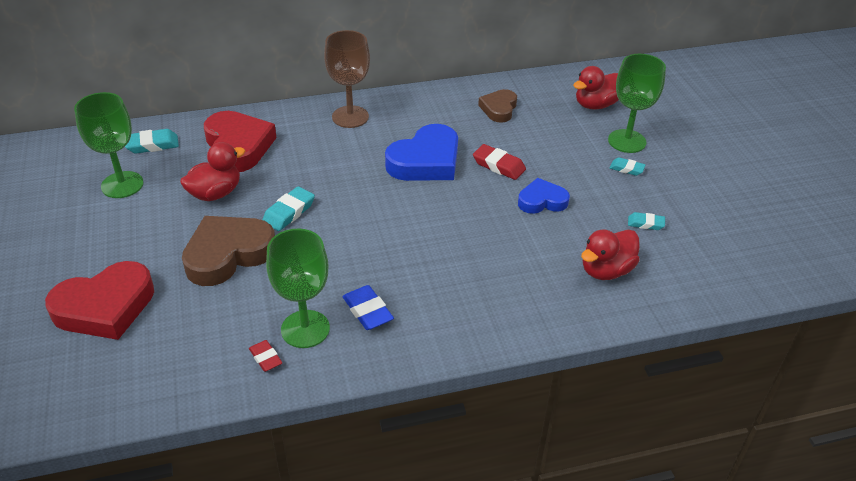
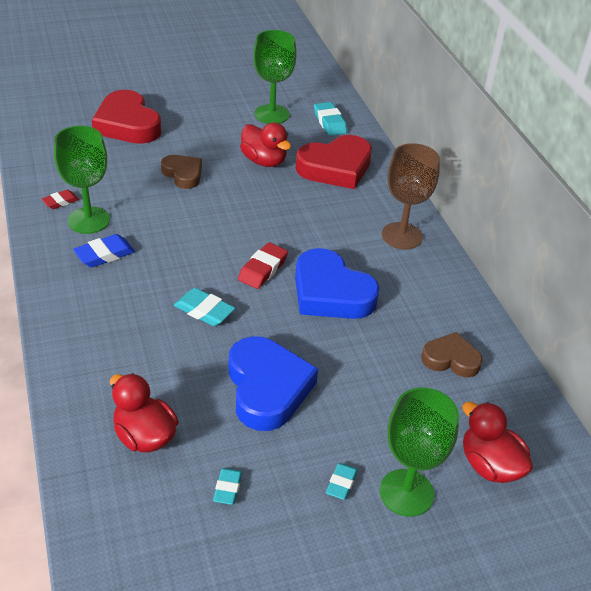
camera: 85 degrees right, 0 degrees up
(228, 254) = (183, 174): brown heart -> brown heart, size x0.59
(289, 212) = (239, 203): turquoise eraser -> turquoise eraser (204, 311)
(498, 165) = (331, 353): red eraser -> red eraser (262, 269)
(542, 201) = (267, 388): blue heart -> blue heart, size x1.71

